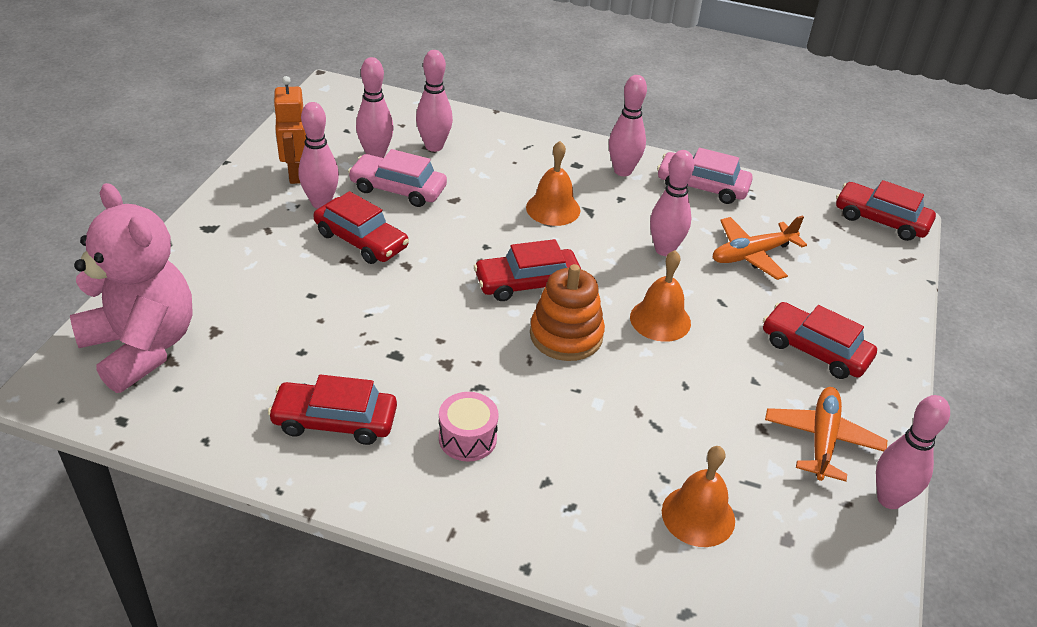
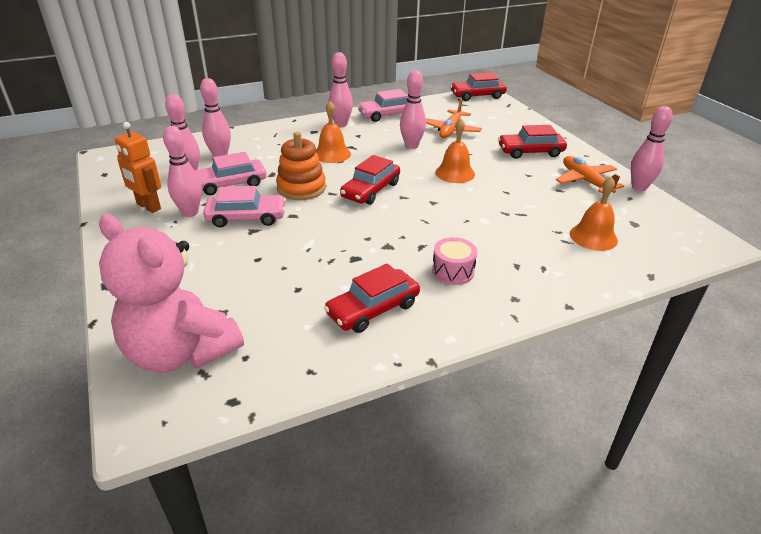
camera: 40 degrees left, 5 degrees down
(142, 347) = (181, 352): pink teddy bear -> pink teddy bear turned 150 degrees counterclockwise
(361, 240) = (246, 217): red car -> pink car
(566, 335) = (425, 201): orange stacking toy -> orange stacking toy (301, 188)

